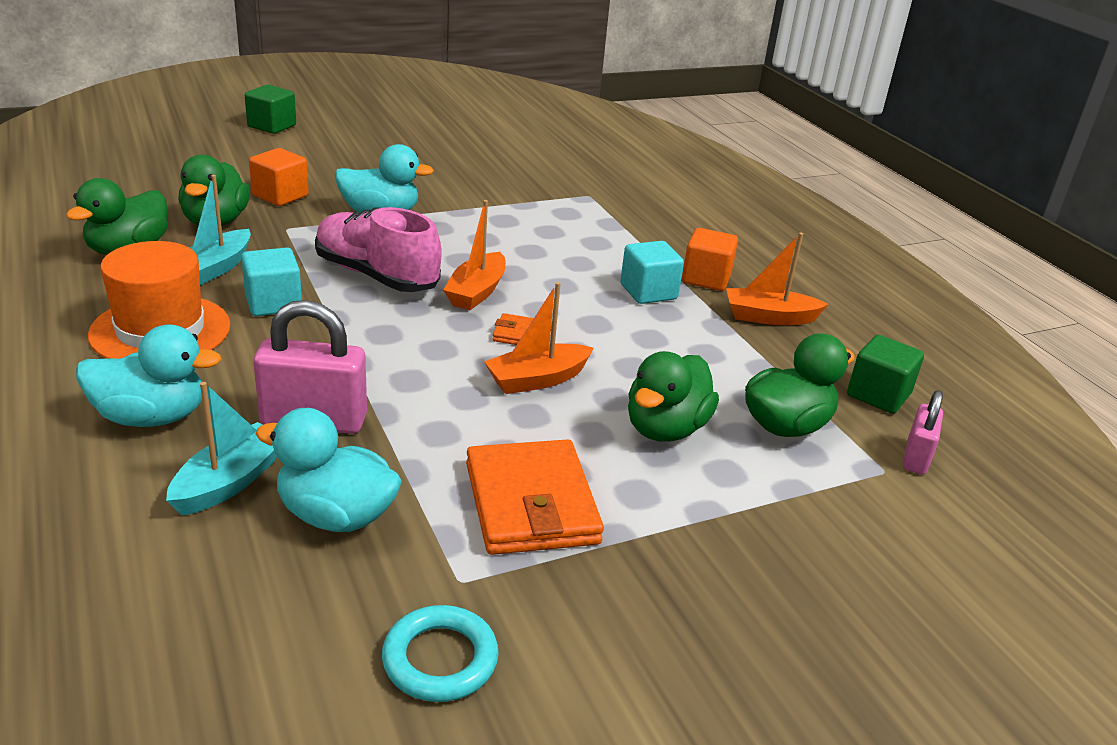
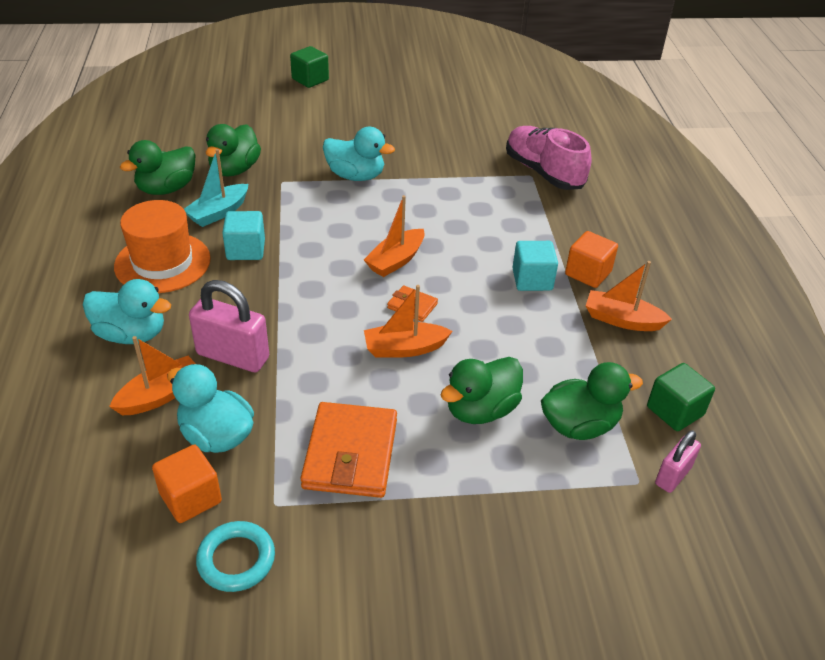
camera: 20 degrees right, 10 degrees up
(230, 482) = (160, 395): turquoise boat -> orange boat
(280, 196) = (289, 150): orange cube -> orange cube (190, 498)
(376, 275) = (328, 235): pink shoe -> pink shoe (543, 172)

